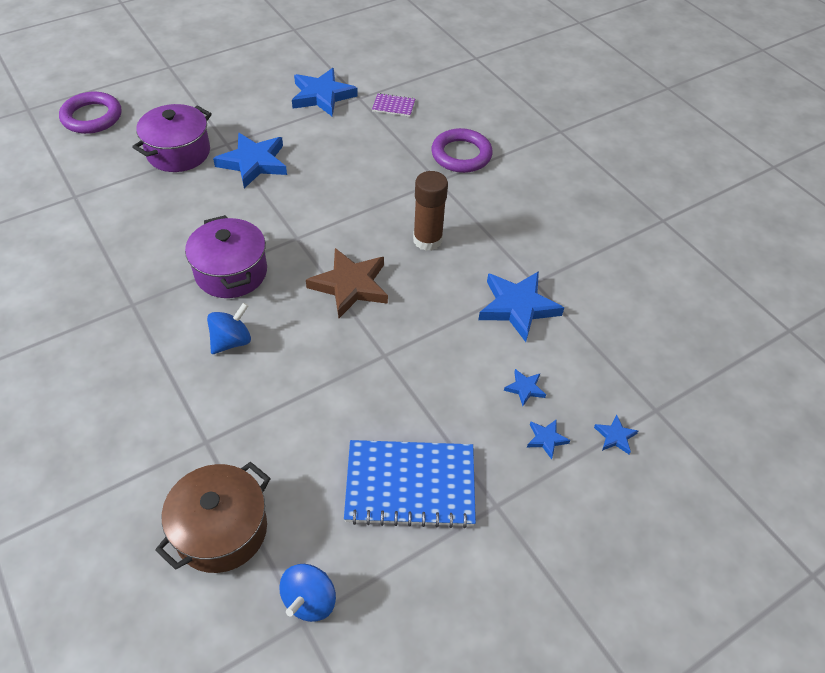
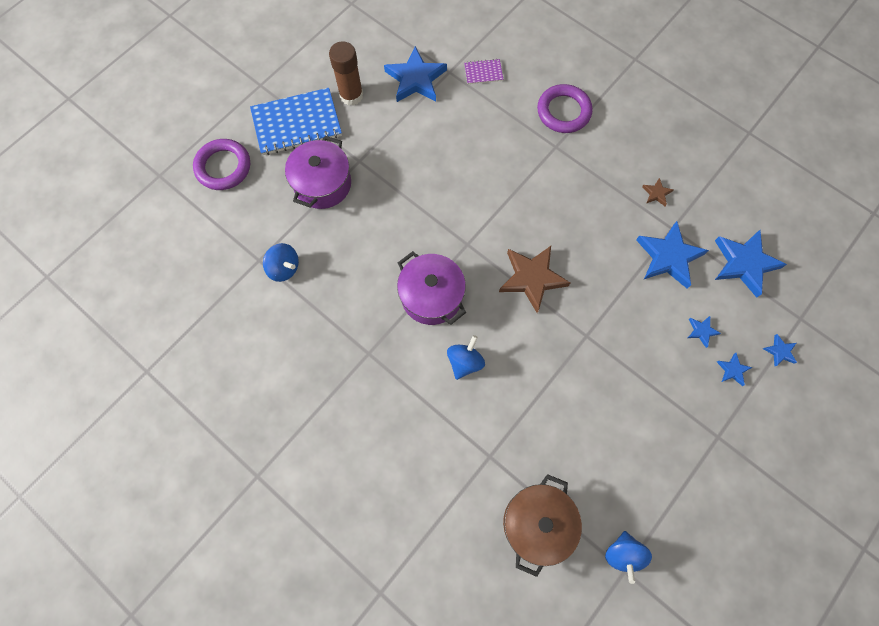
camera: 15 degrees left, 20 degrees up
(95, 209) = (284, 268): none -> blue spinning top
(253, 163) = (393, 175): blue star -> blue star (744, 263)
(410, 485) = (652, 441): blue notebook -> blue notebook (297, 123)
(427, 240) = (573, 212): brown glue stick -> brown glue stick (351, 95)
(530, 247) = (656, 193): none -> brown star

